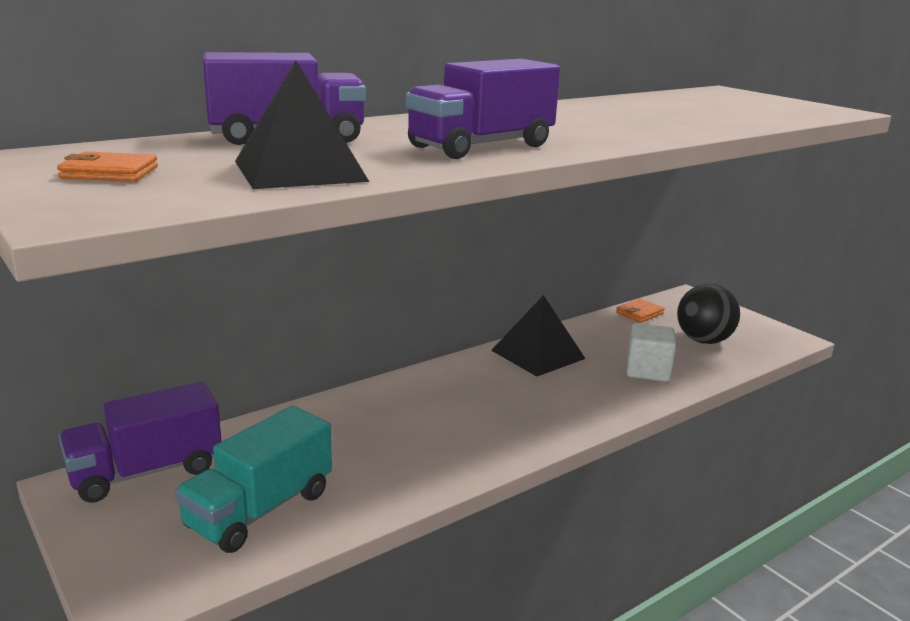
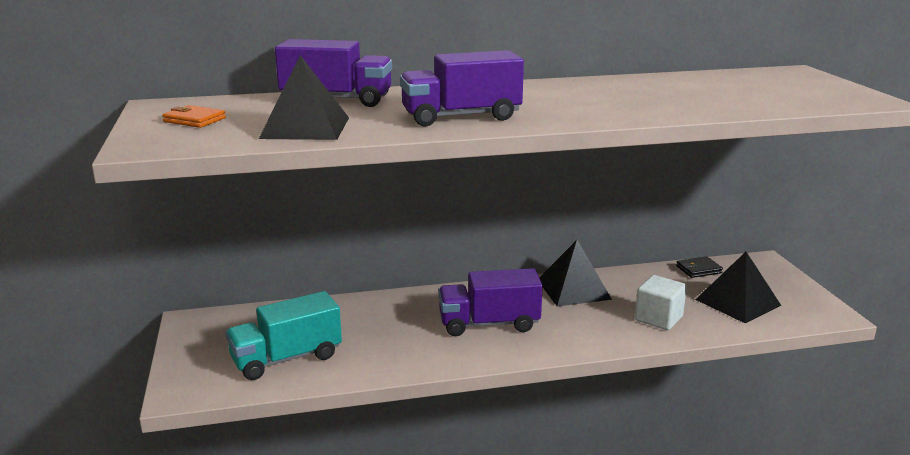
camera: 25 degrees right, 0 degrees up
(146, 472) = (236, 321): purple truck -> purple truck (489, 324)
(639, 313) = (698, 269): orange wallet -> black wallet
(703, 341) = (738, 302): black ball -> black pyramid

